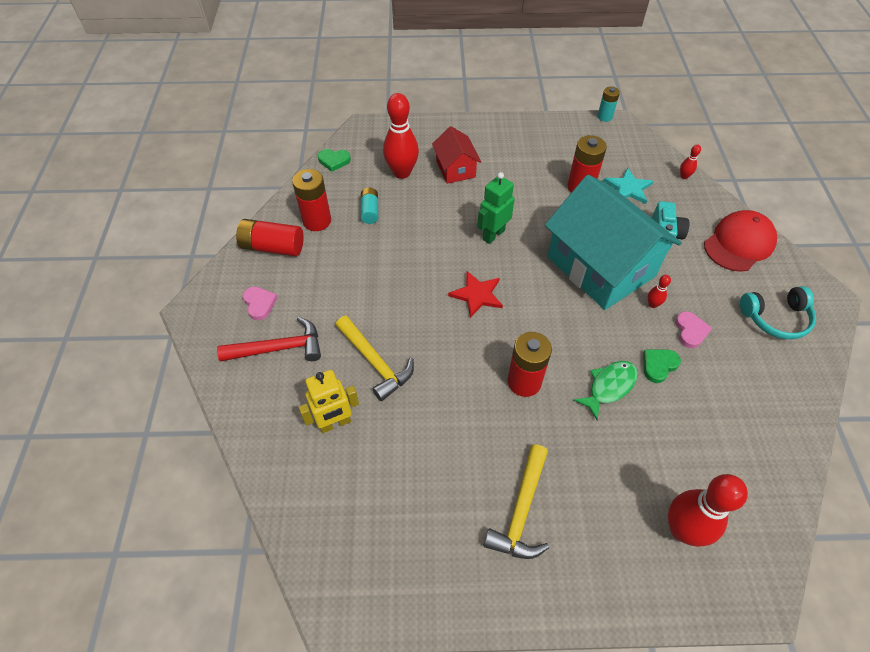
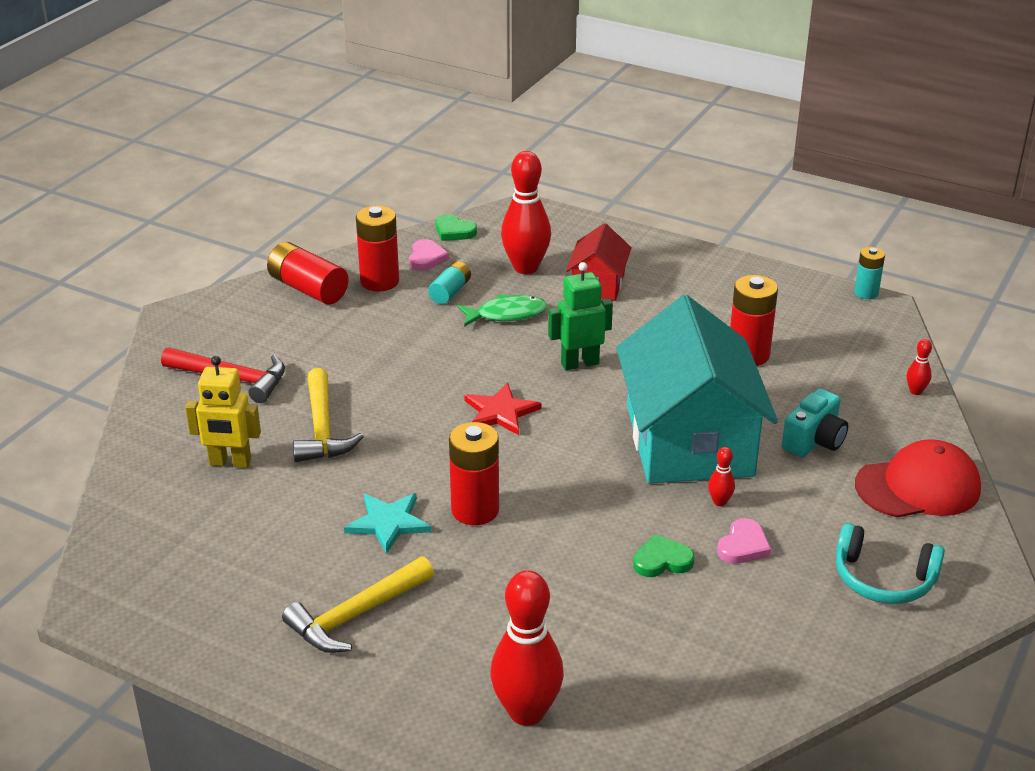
camera: 30 degrees right, 20 degrees down
(259, 304) = (247, 334): pink heart -> pink heart (426, 258)
(609, 387) = (575, 555): green fish -> green fish (507, 314)
(628, 188) = (816, 377): turquoise star -> turquoise star (388, 523)

